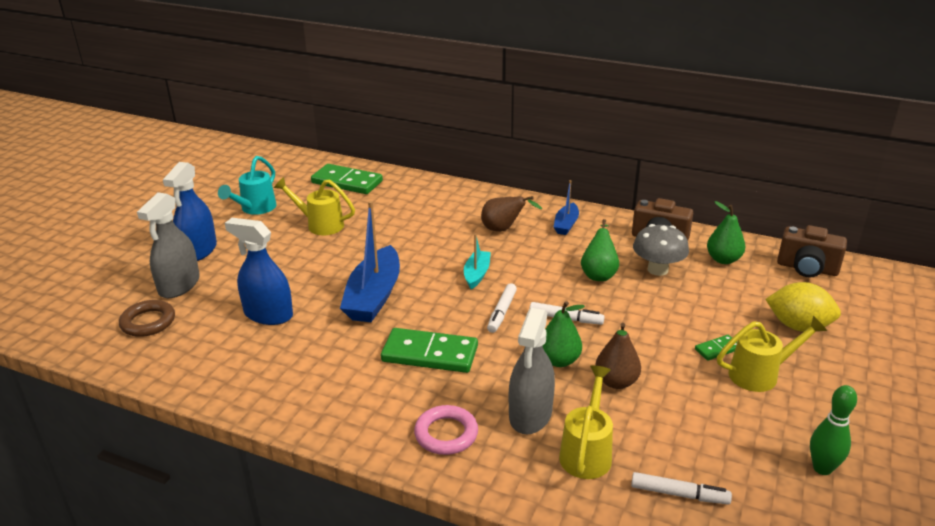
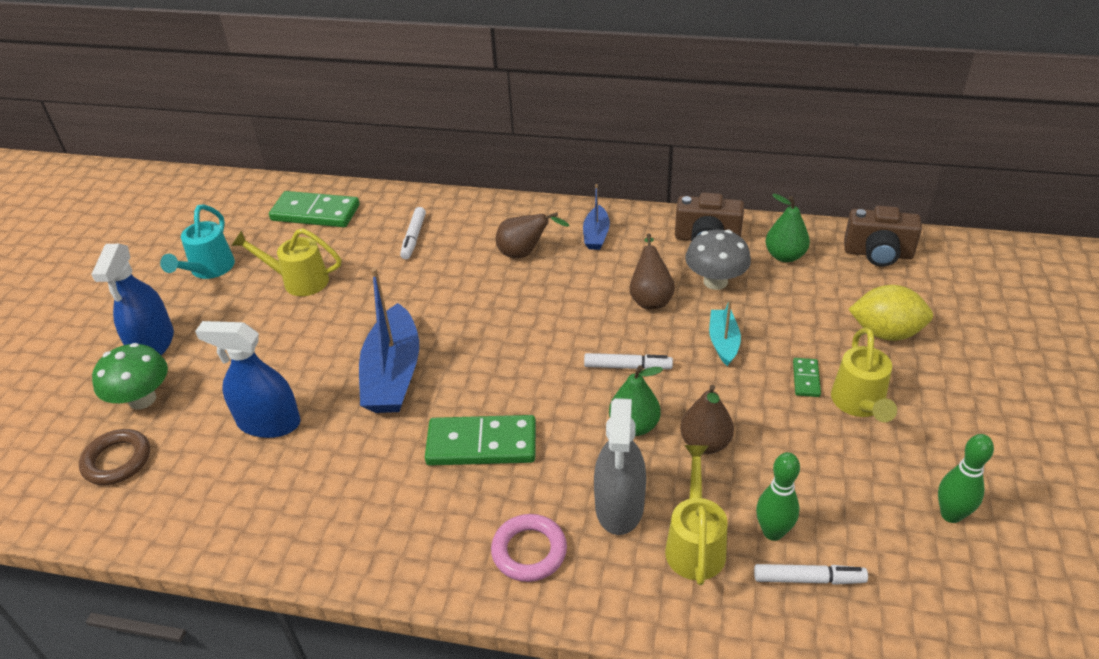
camera: 10 degrees left, 10 degrees up
(179, 285) = (142, 399): grey spray bottle -> green mushroom
(476, 274) = (508, 322): turquoise boat -> turquoise boat (723, 342)
(502, 312) = (551, 371): white marker -> white marker (414, 237)
(599, 274) = (650, 298): green pear -> brown pear
(657, 455) = (773, 532): none -> green bowling pin
(717, 349) = (806, 379): green domino -> green domino turned 45 degrees counterclockwise
(760, 374) = (859, 404): yellow watering can -> yellow watering can turned 120 degrees clockwise

